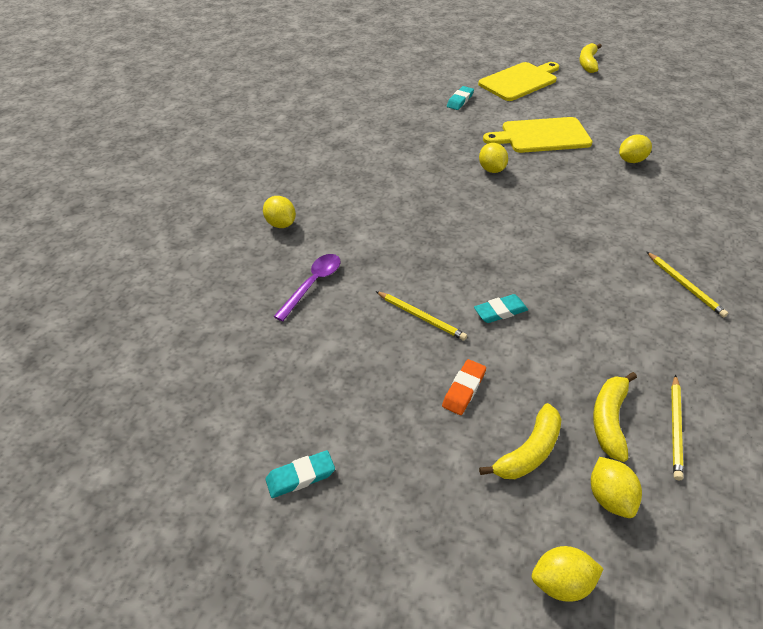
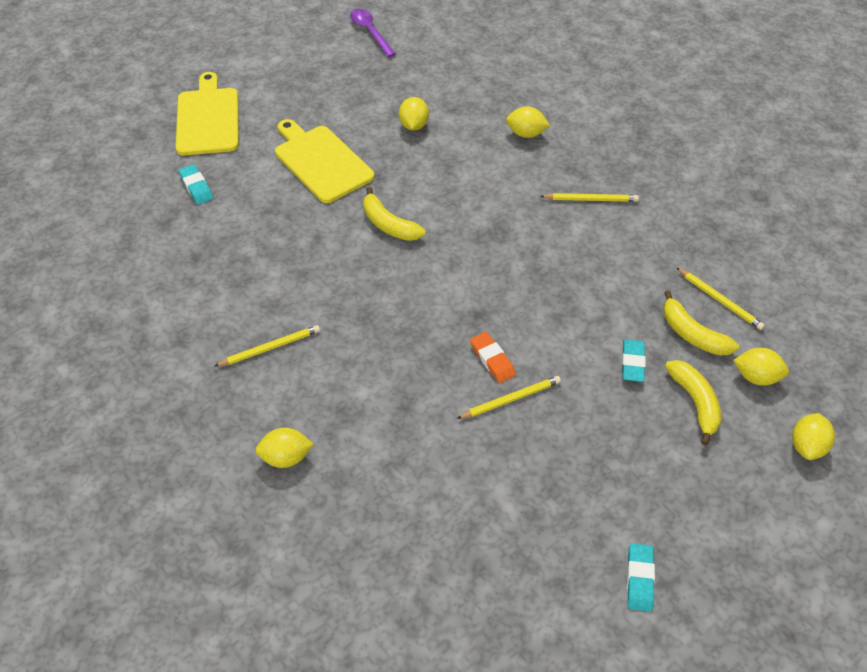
camera: 60 degrees left, 5 degrees up
(313, 284) = (407, 468): purple spoon -> purple spoon (370, 32)
(362, 181) = (270, 347): none -> yellow pencil
(464, 389) = (612, 412): orange eraser -> orange eraser (492, 359)
(491, 169) = (342, 231): yellow lemon -> yellow lemon (526, 134)
(500, 311) = (541, 337): turquoise eraser -> turquoise eraser (632, 363)
(541, 136) = (321, 161): yellow cutting board -> yellow cutting board turned 120 degrees clockwise
(587, 63) = (228, 49): yellow banana -> yellow banana (389, 224)

